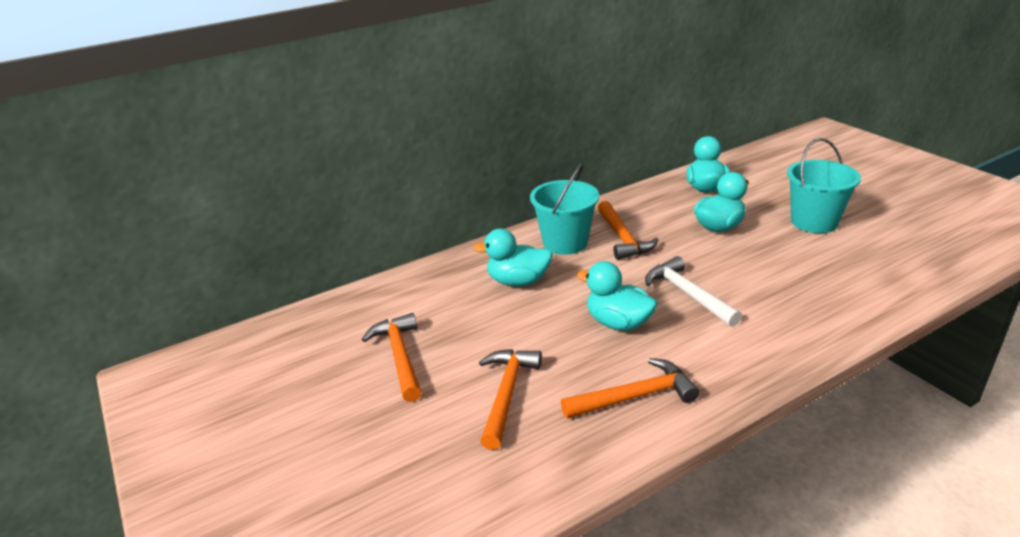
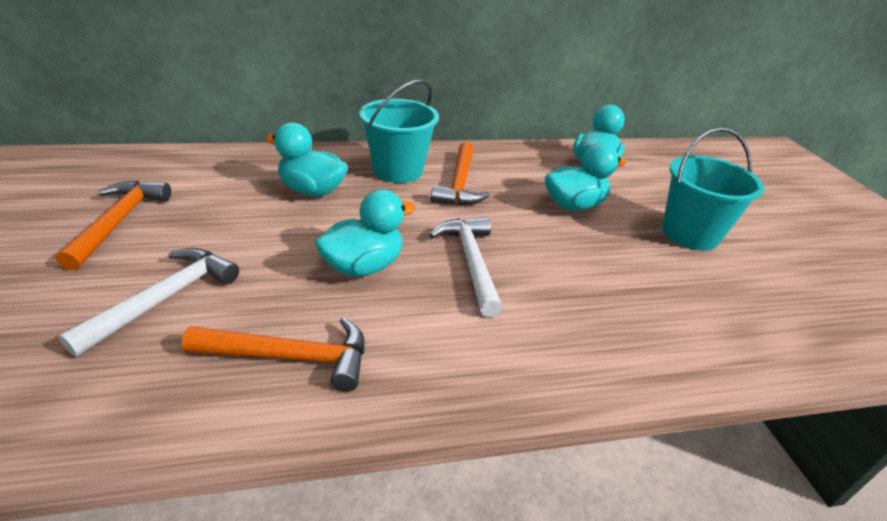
camera: 15 degrees right, 5 degrees up
(506, 394) = (165, 298): orange hammer -> white hammer
(618, 323) = (363, 266): turquoise duck -> turquoise duck turned 90 degrees clockwise

